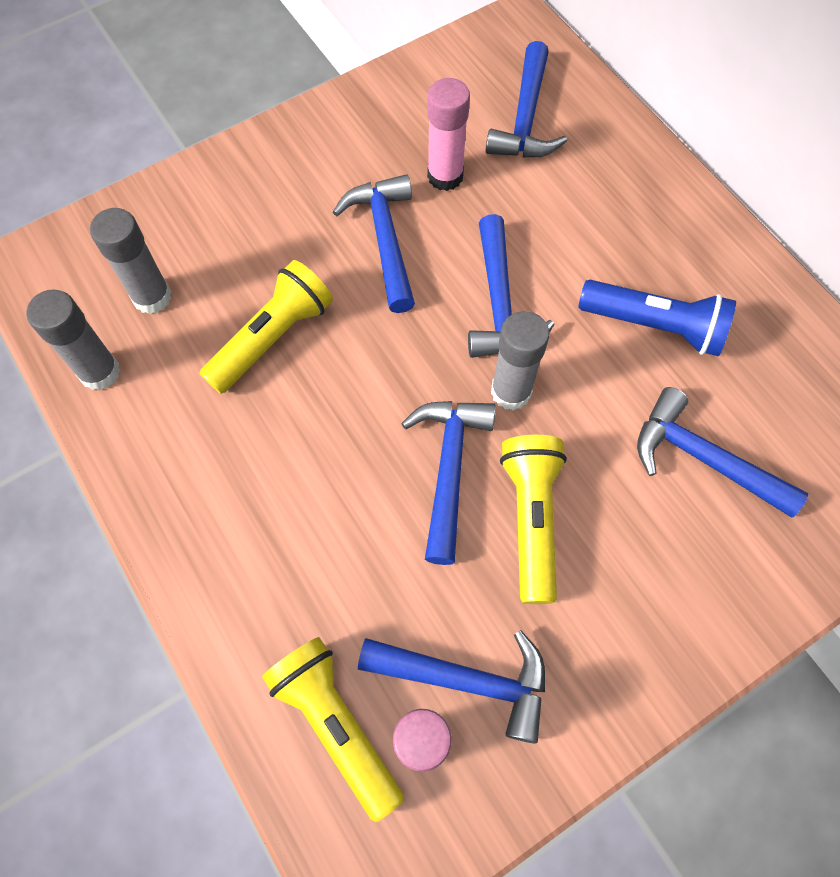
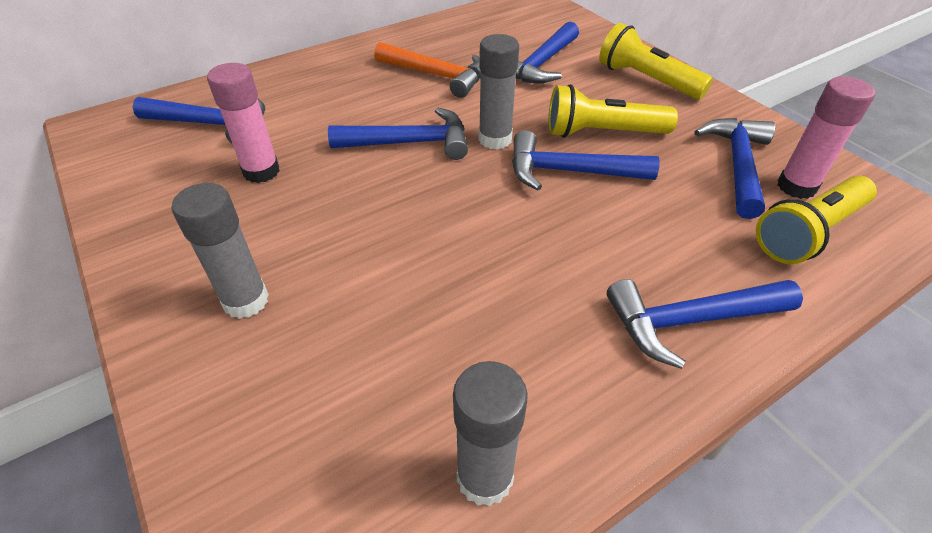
camera: 90 degrees left, 20 degrees down
(152, 297) = (369, 423): grey glue stick -> grey glue stick (246, 301)
(272, 338) = (438, 293): yellow flashlight -> yellow flashlight (646, 80)
(385, 239) = (326, 210): blue hammer -> blue hammer (689, 321)
(654, 326) = (437, 75): blue flashlight -> orange hammer

